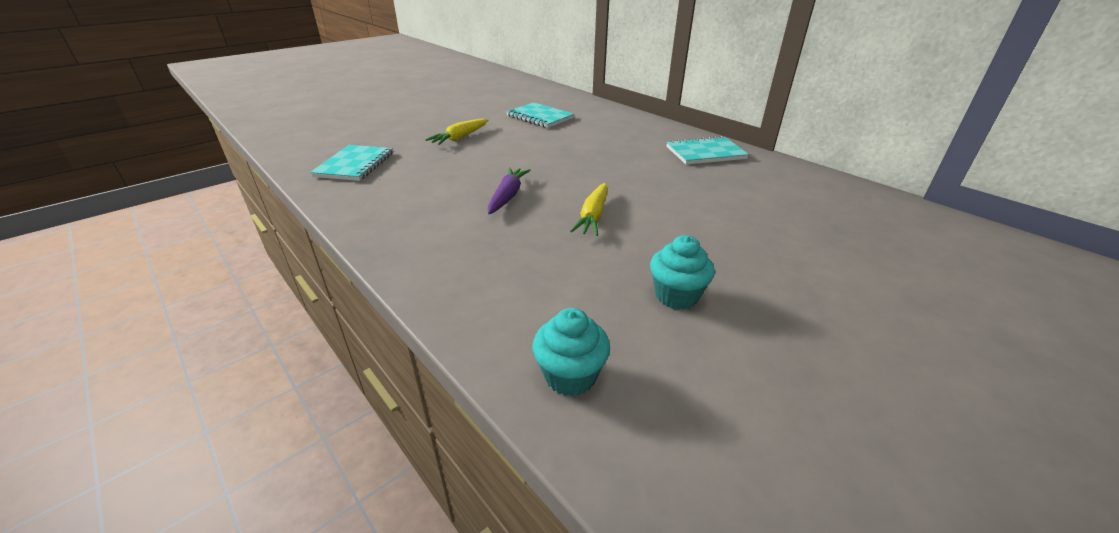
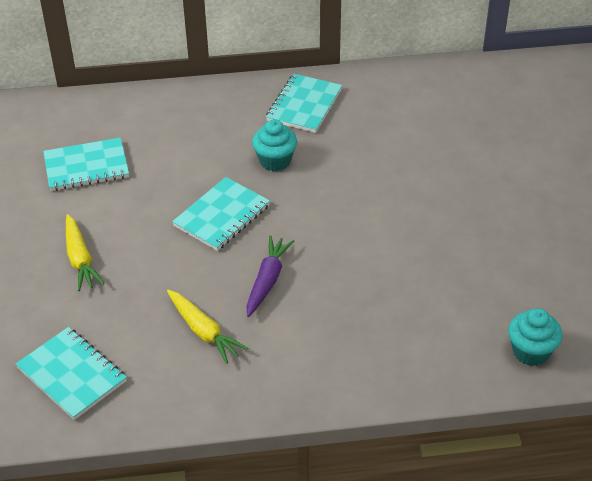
camera: 55 degrees left, 10 degrees up
(508, 196) = (267, 280): purple carrot -> purple carrot turned 60 degrees clockwise
(552, 162) = (221, 216): none -> turquoise notebook
(593, 216) = (353, 243): yellow carrot -> yellow carrot (203, 331)
(676, 296) = (493, 258): turquoise cupcake -> turquoise cupcake (275, 161)

